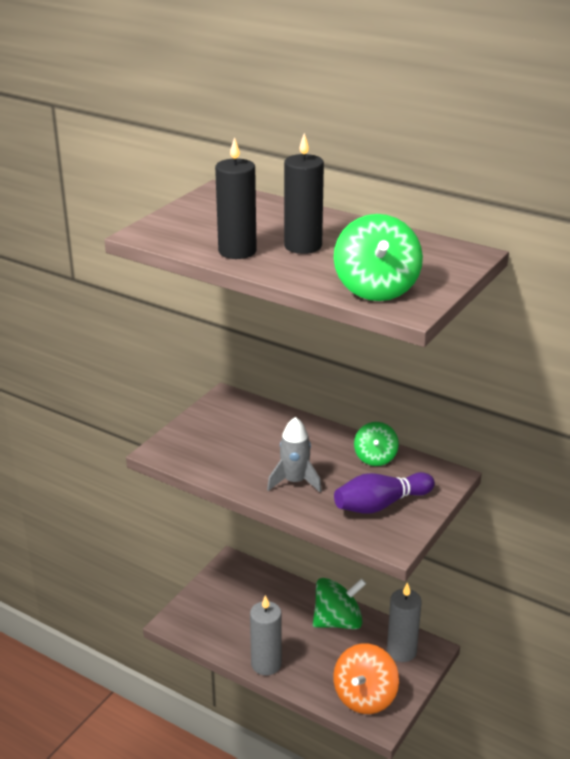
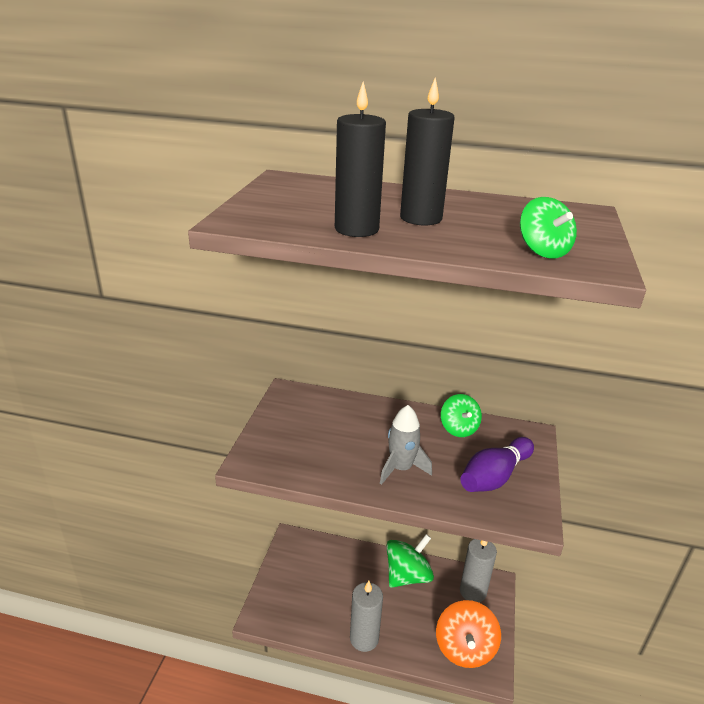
camera: 20 degrees left, 0 degrees up
(376, 289) = (543, 251): green spinning top -> green spinning top, size x0.63

